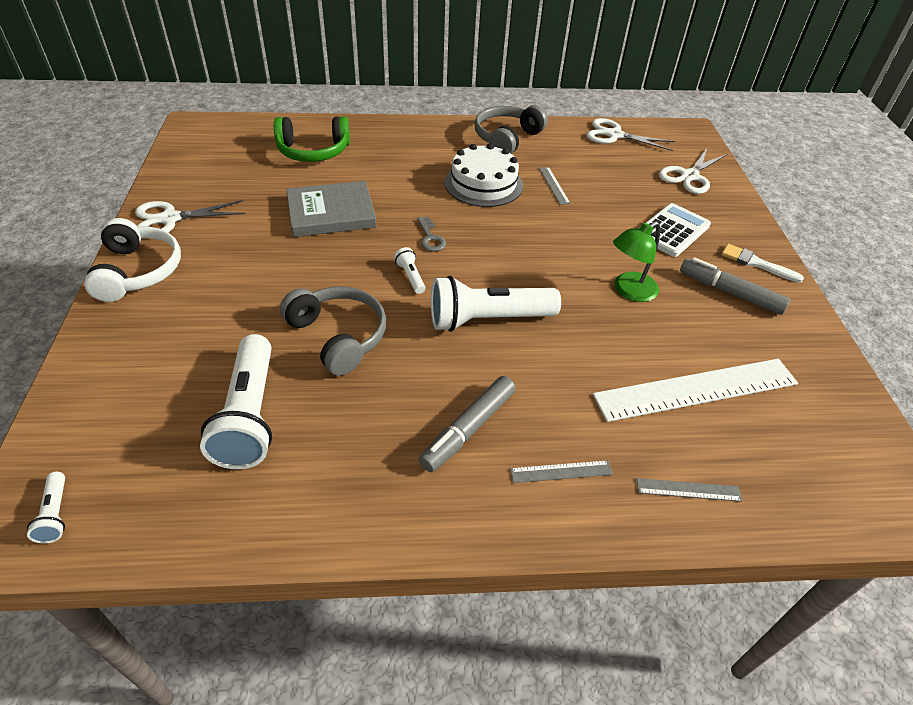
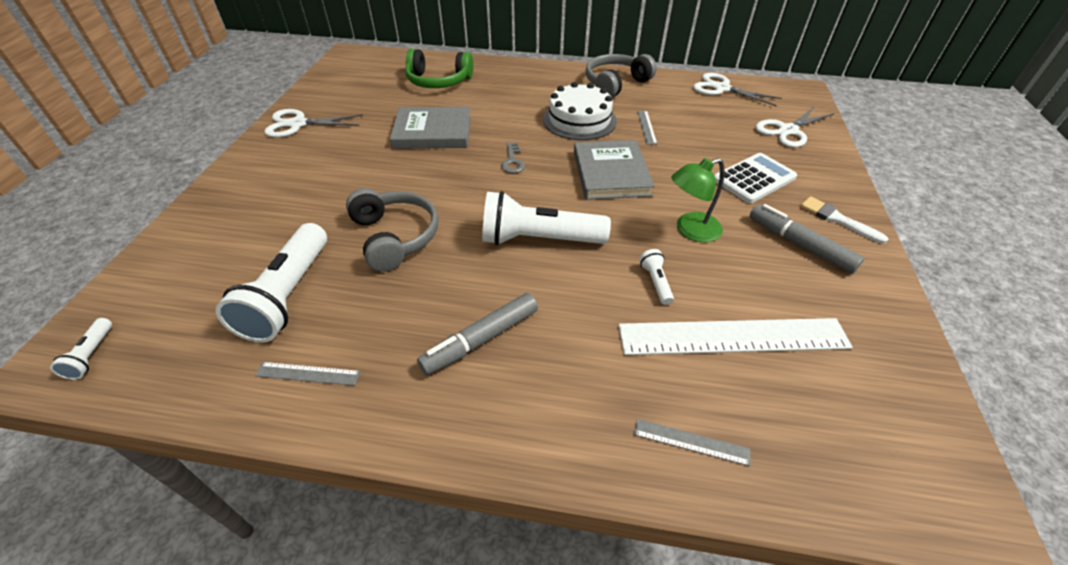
camera: 15 degrees right, 0 degrees up
(138, 271) = (254, 163): white headphones -> none
(410, 277) = (481, 193): white flashlight -> white flashlight (655, 282)
(535, 240) = (611, 173): none -> grey book
(561, 471) = (559, 397): grey ruler -> grey ruler (308, 373)

